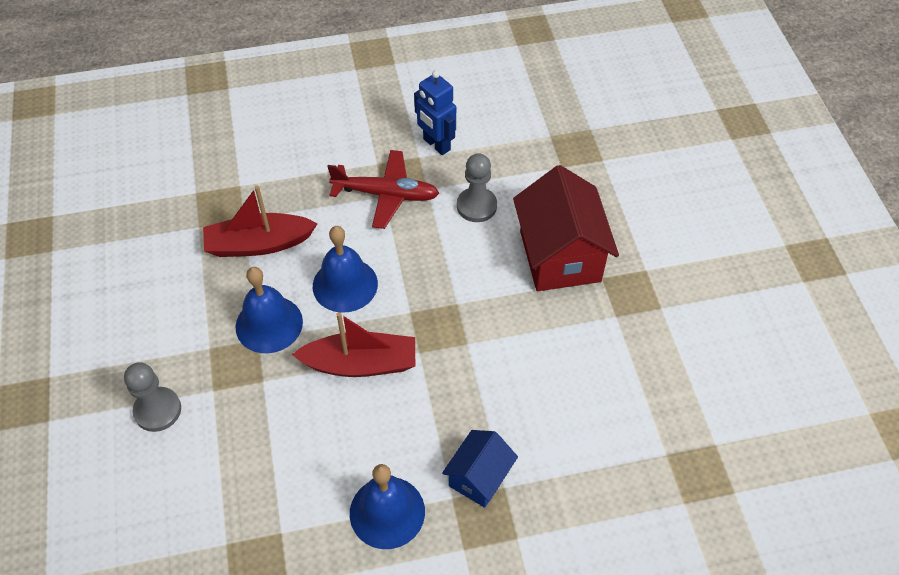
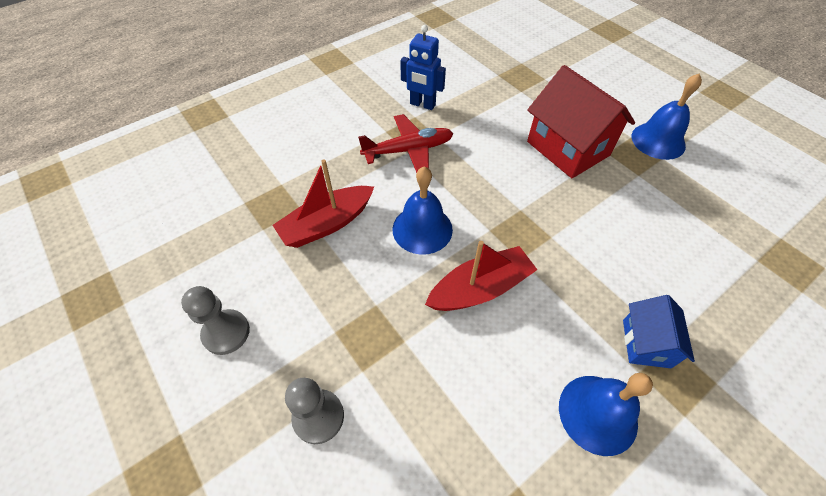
camera: 25 degrees left, 0 degrees up
(269, 324) = (378, 287): blue bell -> blue bell (658, 141)
(476, 206) = (482, 135): grey pawn -> grey pawn (226, 333)

